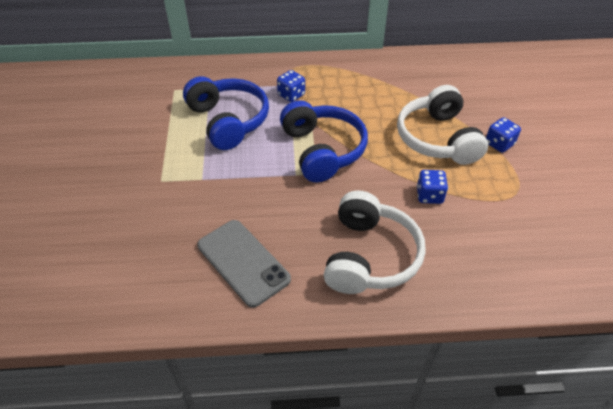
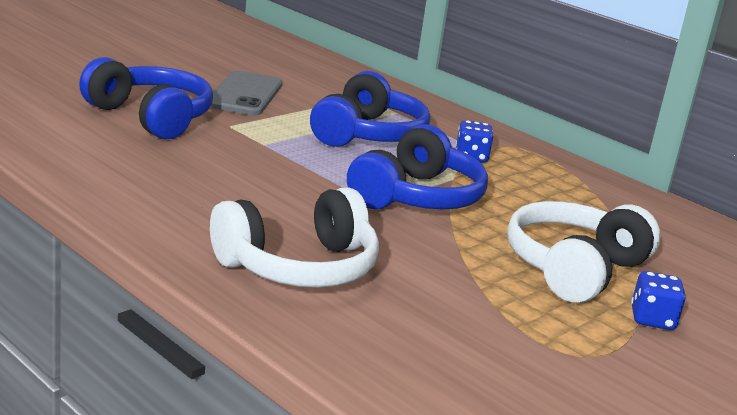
camera: 45 degrees right, 25 degrees down
(113, 216) = (150, 117): none -> blue headphones
(243, 262) = (183, 195): grey phone -> grey phone (244, 94)
(429, 195) = (461, 285): blue dice -> none

